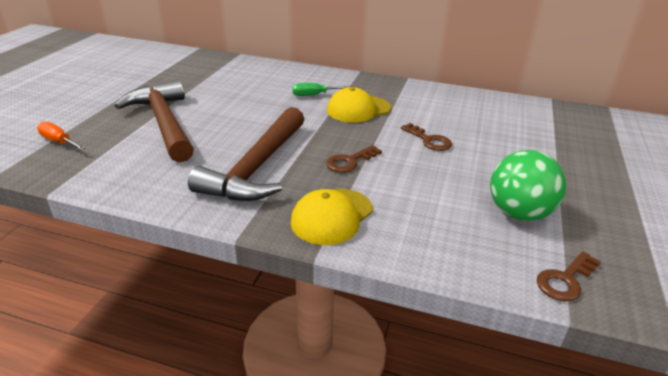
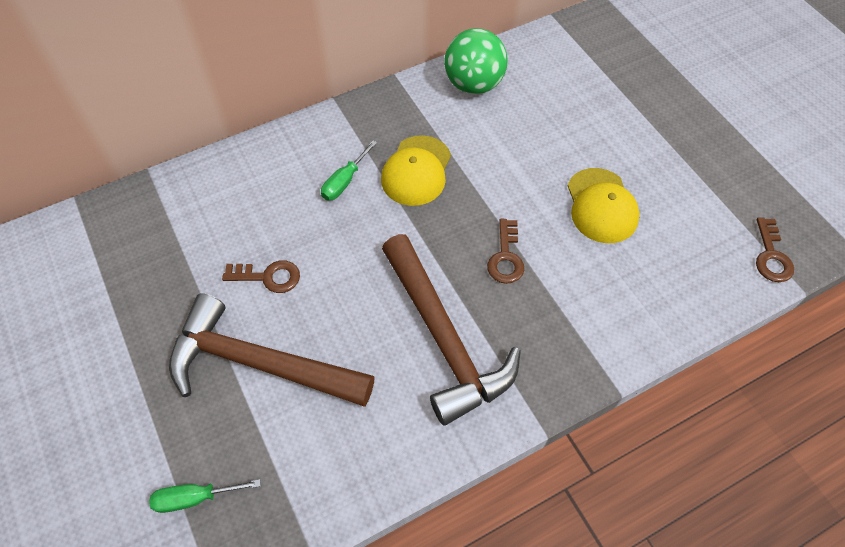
camera: 45 degrees left, 25 degrees up
(59, 141) = (195, 498): orange screwdriver -> green screwdriver
(332, 216) = (576, 338): yellow cap -> yellow cap (601, 206)
(429, 140) = (529, 168): brown key -> brown key (268, 277)
(518, 213) = (683, 209): green ball -> green ball (473, 84)

